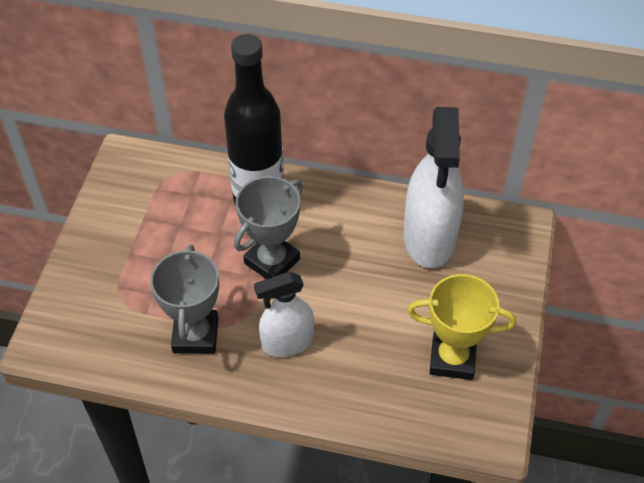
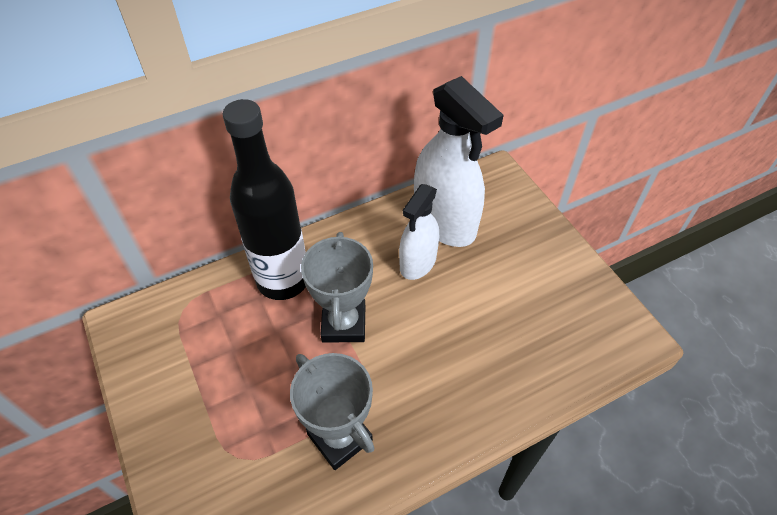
camera: 40 degrees left, 0 degrees up
(287, 342) = (422, 382): white spray bottle -> white spray bottle (418, 262)
(452, 359) = (552, 301): yellow trophy -> none

